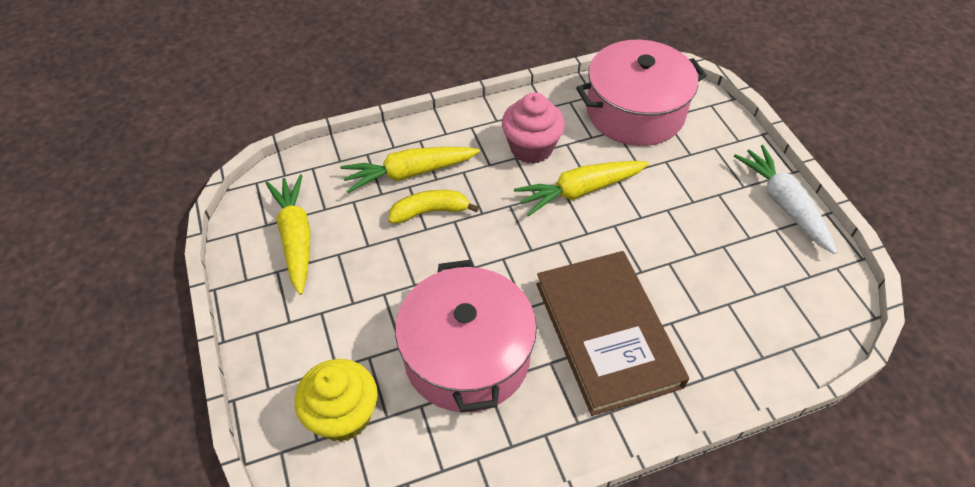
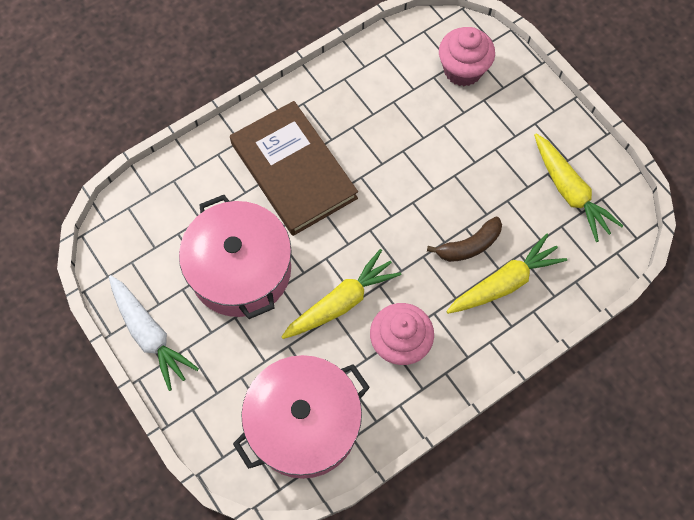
camera: 165 degrees right, 15 degrees up
(343, 416) = (462, 70): yellow cupcake -> pink cupcake
(430, 211) = (469, 246): yellow banana -> brown banana
(467, 355) = (393, 129): pink pot -> pink pot (240, 269)

